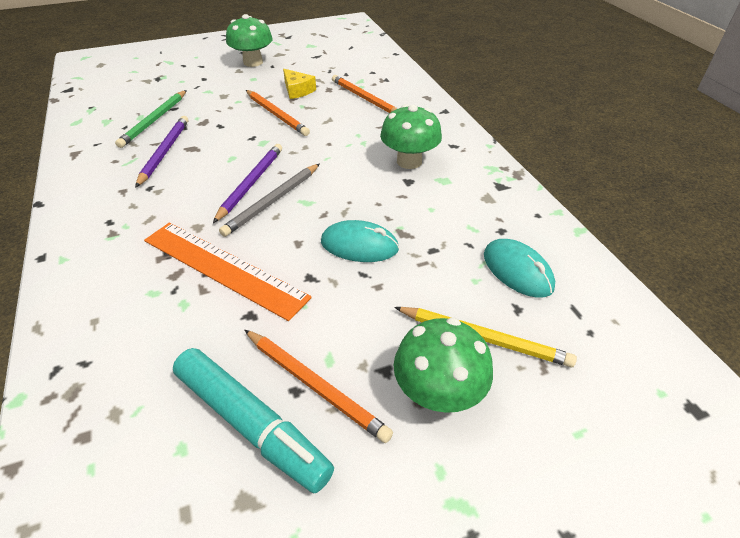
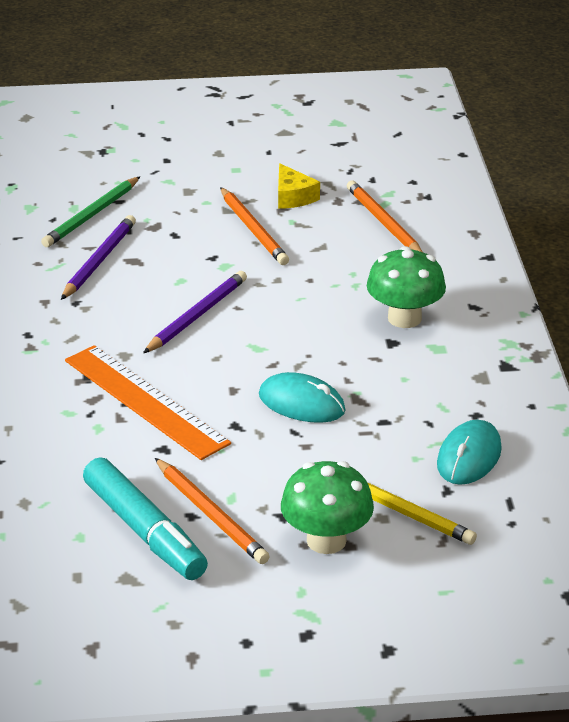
camera: 15 degrees right, 10 degrees down
(253, 62) = (242, 142): green mushroom -> none
(273, 201) = (217, 340): grey pencil -> none
(517, 271) = (469, 457): turquoise mouse -> turquoise mouse turned 45 degrees clockwise

